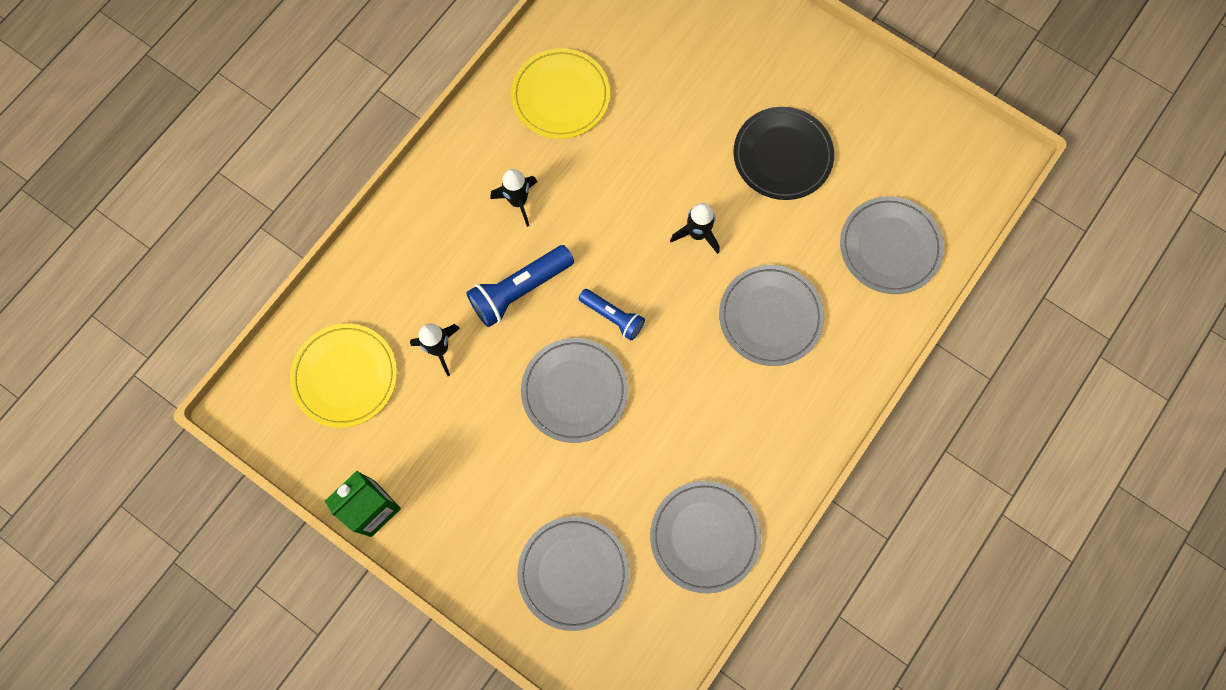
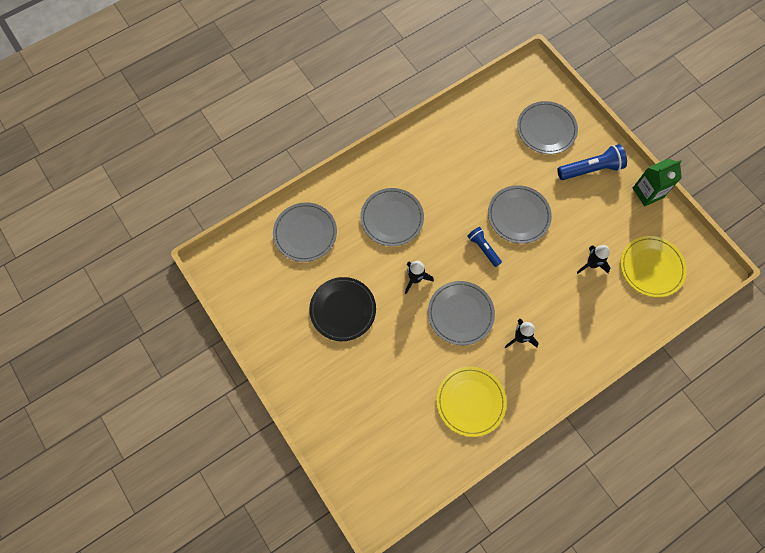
camera: 160 degrees left, 5 degrees down
(519, 290) = (534, 282): blue flashlight -> blue flashlight (591, 169)
(704, 536) = (472, 124): grey plate -> grey plate (460, 314)

